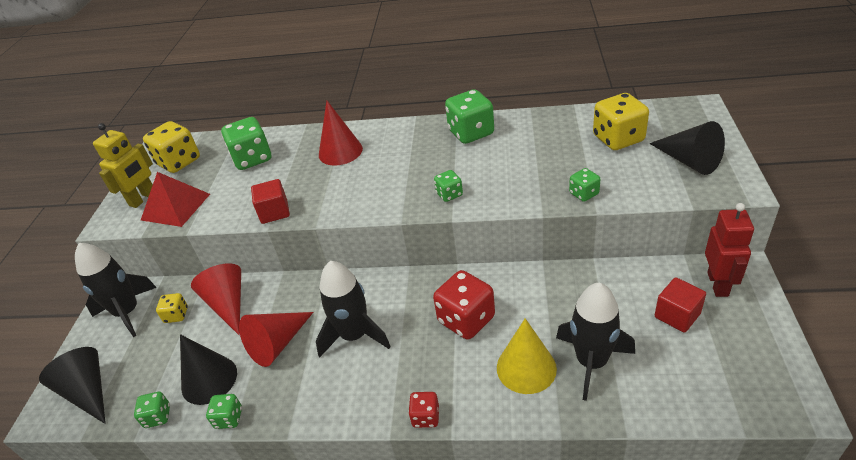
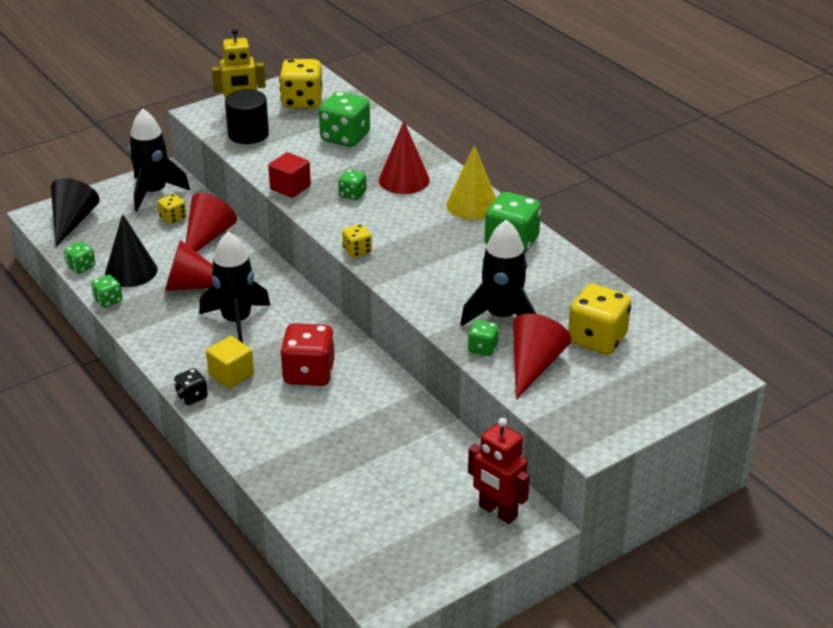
camera: 45 degrees right, 5 degrees down
(176, 206) = (248, 134): red pyramid -> black cylinder
(398, 209) = (357, 251): none -> yellow dice
(421, 373) = (231, 375): none -> yellow cube
(425, 417) = (192, 396): red dice -> black dice
(449, 194) = (404, 270): green dice -> green dice (352, 194)
(526, 368) = (286, 429): yellow cone -> yellow cone (472, 205)
(591, 362) = (326, 464): black rocket -> black rocket (501, 316)
(625, 178) = (534, 365): none -> red cone
(677, 315) = (429, 497): red cube -> none
(689, 161) = (604, 398): black cone -> none
(718, 284) = (497, 512): red robot -> red robot turned 75 degrees clockwise

